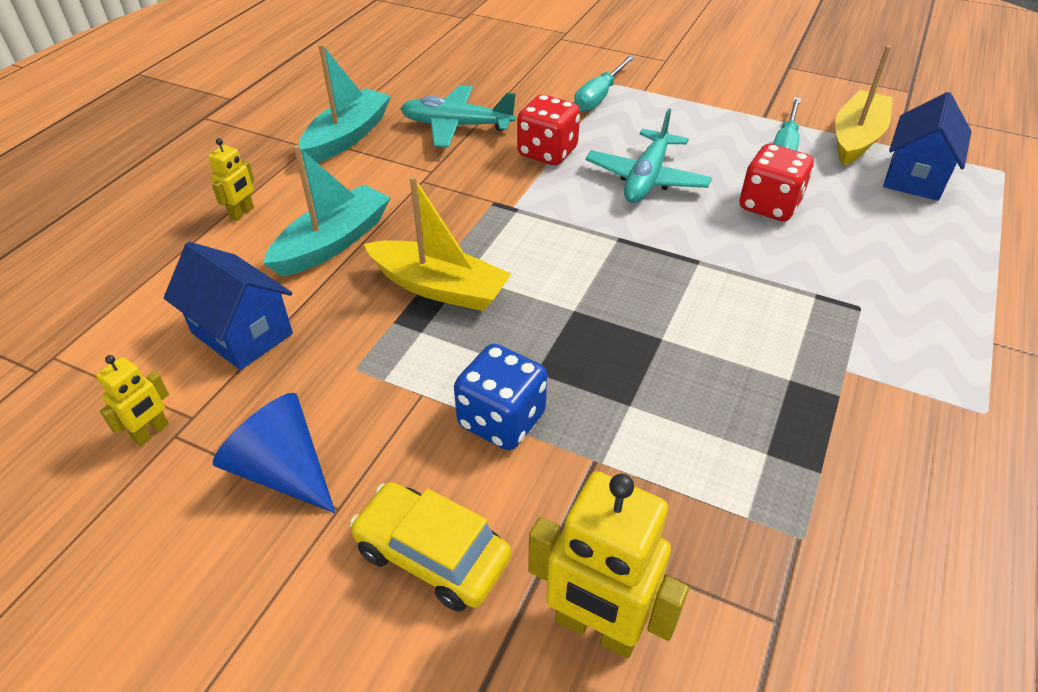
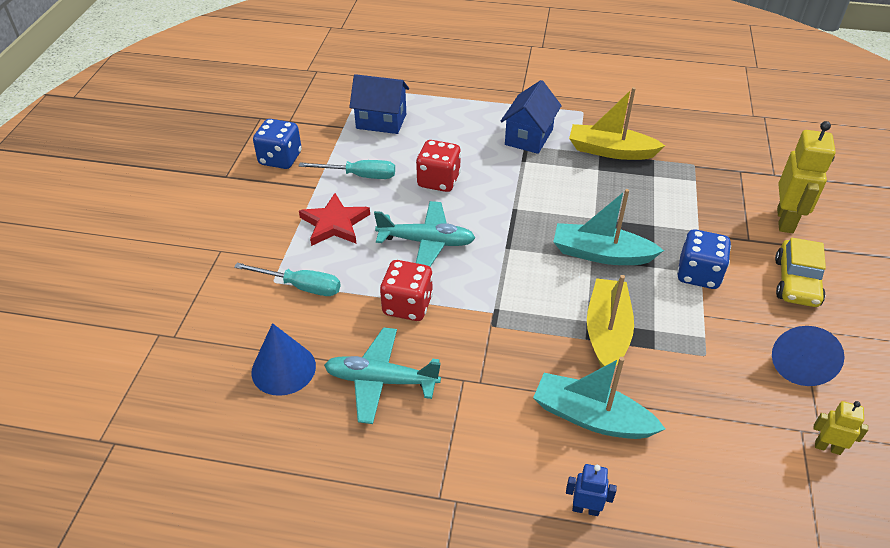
camera: 105 degrees left, 0 degrees up
(242, 213) = (585, 509): yellow robot -> blue robot
(242, 333) = (718, 436): blue house -> blue house (529, 137)
(347, 136) = (426, 469): turquoise boat -> turquoise boat (601, 254)
(456, 126) = (381, 381): turquoise plane -> turquoise plane turned 105 degrees clockwise
(498, 81) = (283, 369): none -> blue cone
(694, 122) = (334, 223): none -> red star
(821, 99) = (280, 159): none -> blue dice
(856, 138) = (337, 143): yellow boat -> yellow boat (610, 151)

